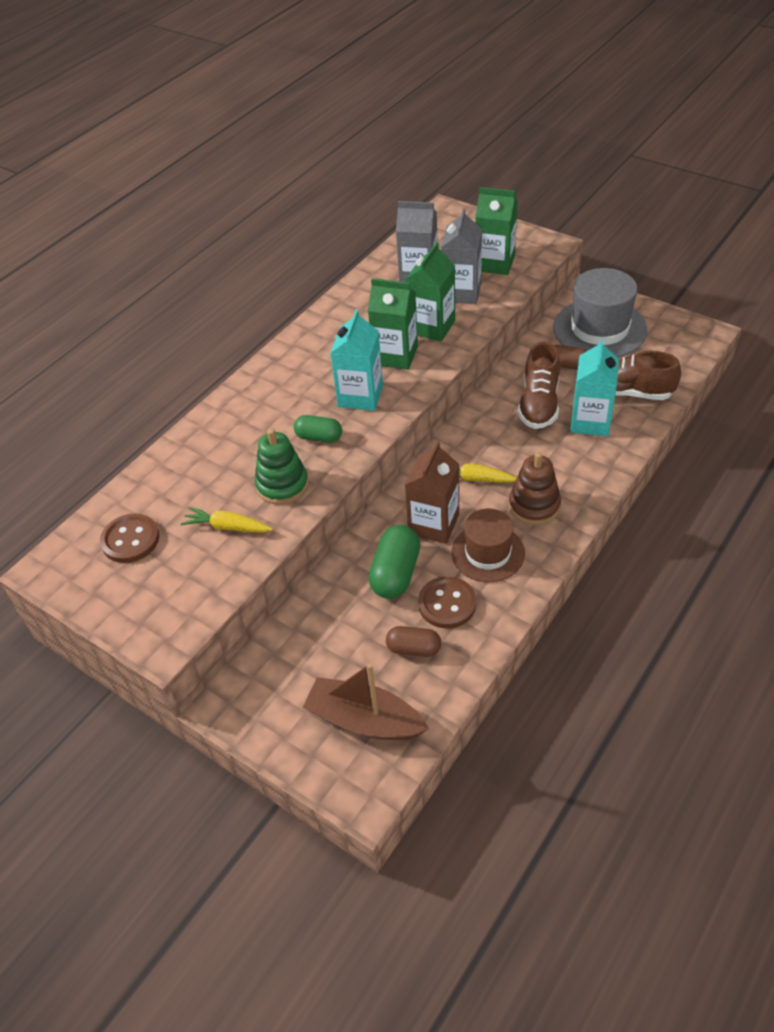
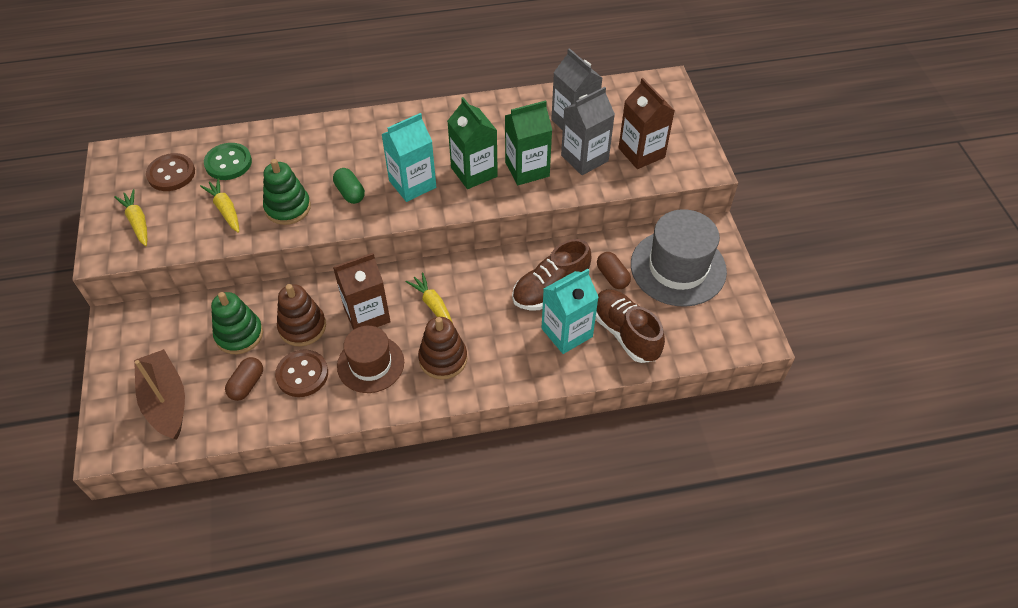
camera: 40 degrees right, 5 degrees up
(157, 597) = (137, 222): none -> yellow carrot
(174, 493) = (228, 163): none -> green button
(351, 622) = (239, 334): none -> green stacking toy
(395, 573) = (302, 327): green capsule -> brown stacking toy
(414, 649) = (247, 384): brown capsule -> brown capsule turned 60 degrees clockwise
(495, 263) = (641, 153): green carton -> brown carton

